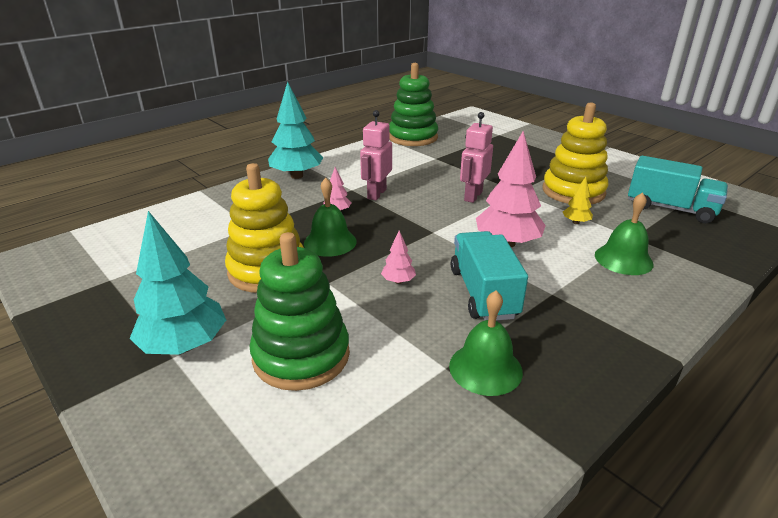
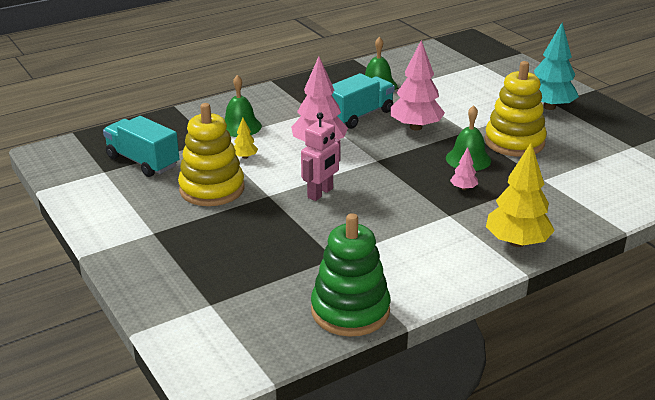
camera: 170 degrees left, 0 degrees up
(297, 176) = (517, 242): turquoise tree -> yellow tree
(301, 356) = (478, 97): green stacking toy -> none
(376, 194) = (422, 206): pink robot -> none
(398, 281) = (416, 127): pink tree -> pink tree, size x2.18
(483, 293) = (359, 116): turquoise truck -> turquoise truck turned 135 degrees counterclockwise

